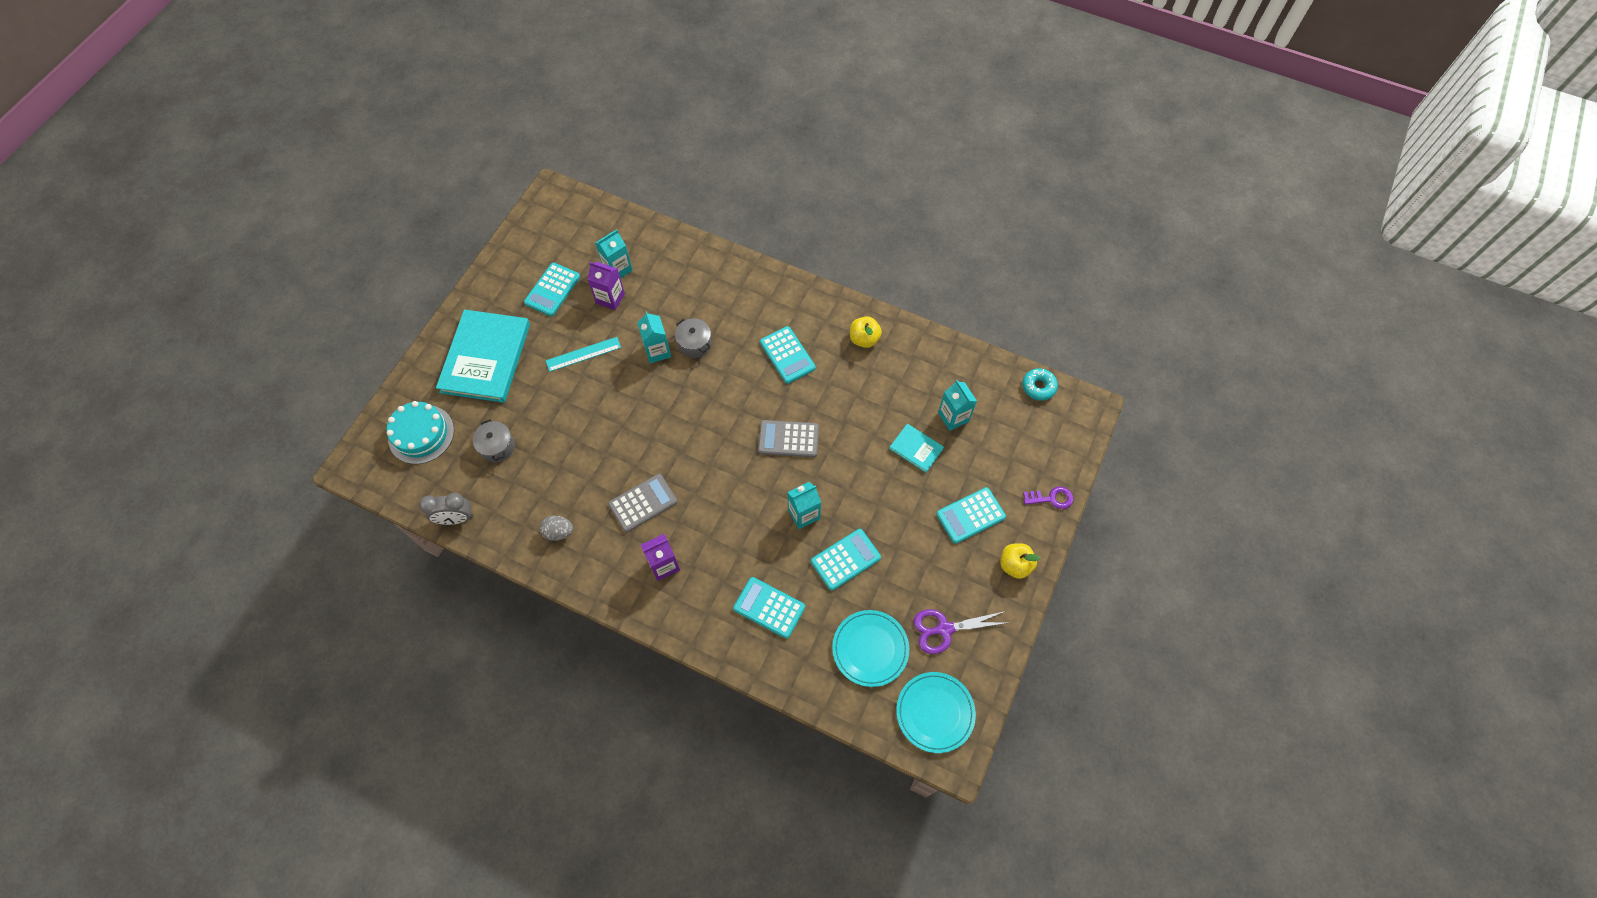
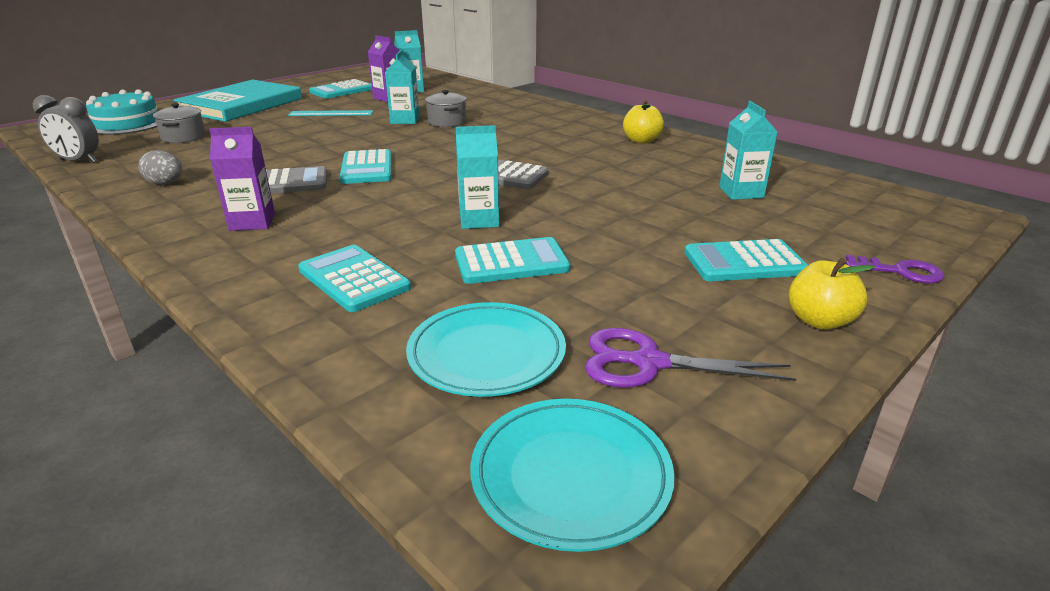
camera: 20 degrees right, 35 degrees down
(787, 355) = (543, 137): turquoise calculator -> turquoise calculator (367, 168)
(916, 449) = (675, 203): turquoise book -> none
(1038, 387) = (879, 191): turquoise donut -> none

